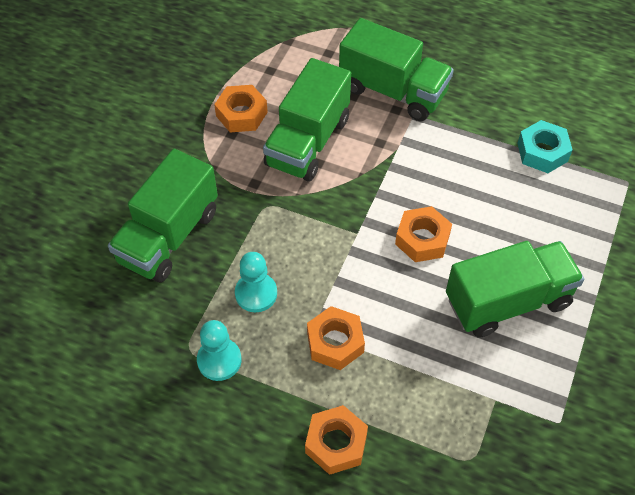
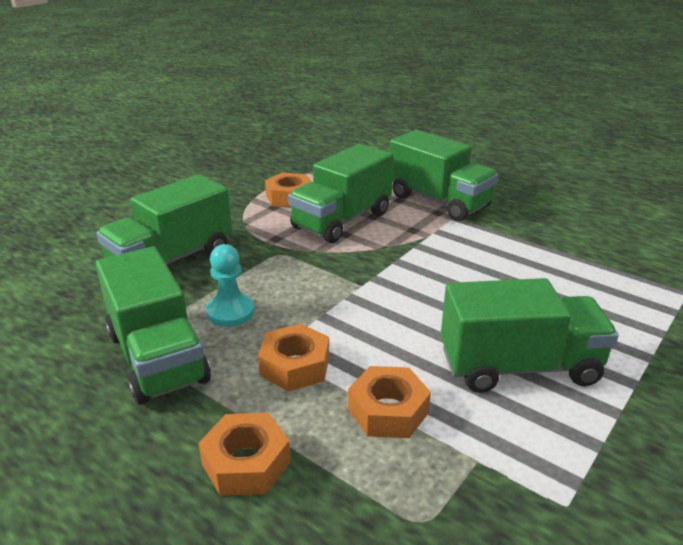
camera: 15 degrees right, 25 degrees down
(219, 360) = (157, 357): turquoise pawn -> green truck
(422, 239) = (431, 300): orange nut -> orange nut (388, 411)
(542, 152) = (586, 258): turquoise nut -> none

